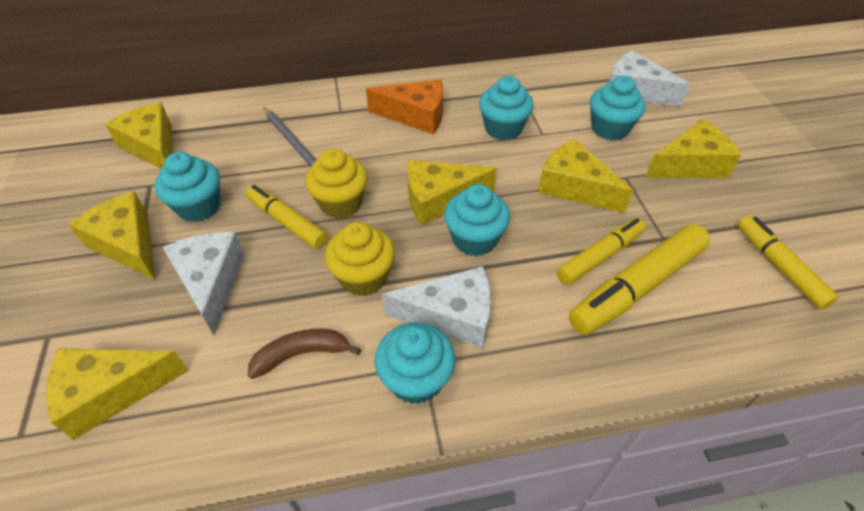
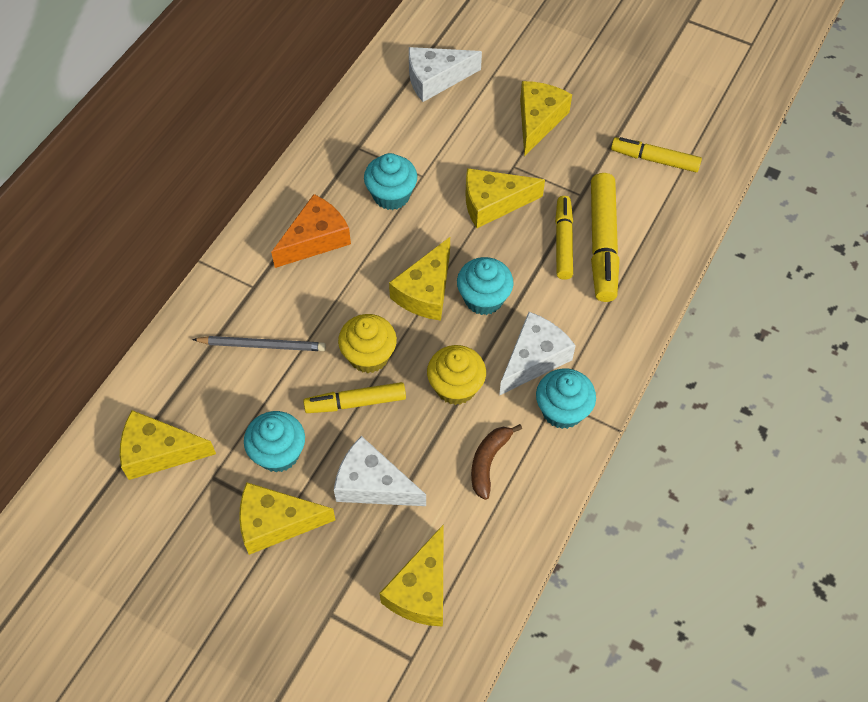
camera: 50 degrees left, 10 degrees up
(609, 129) = (459, 132): turquoise cupcake -> none

